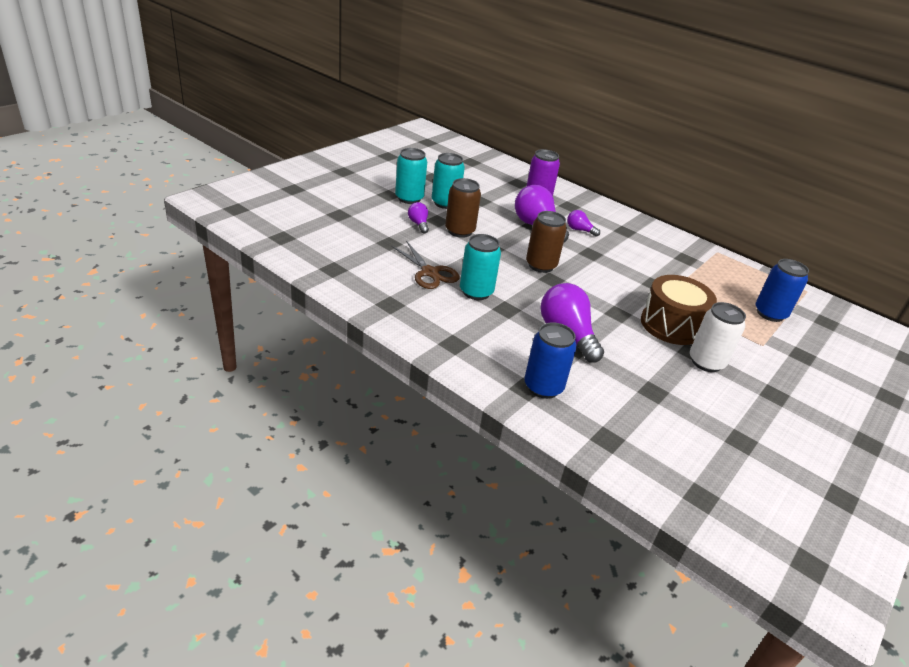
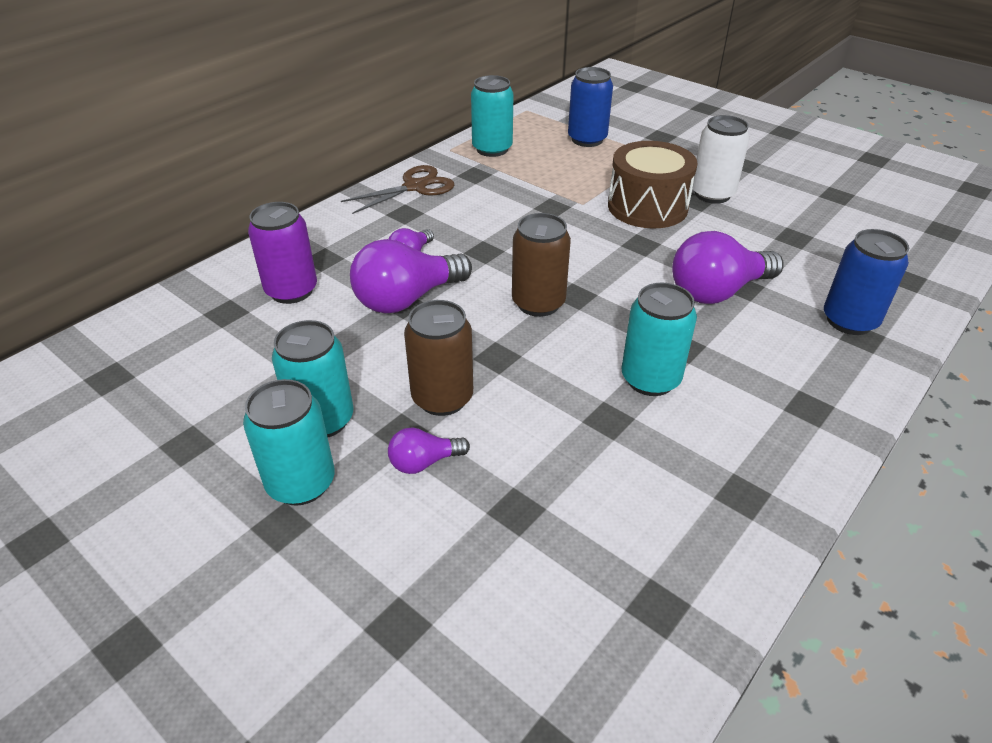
camera: 85 degrees left, 5 degrees up
(429, 273) = (612, 440): brown scissors -> brown scissors (415, 187)
(727, 268) = (492, 149): none -> turquoise can

